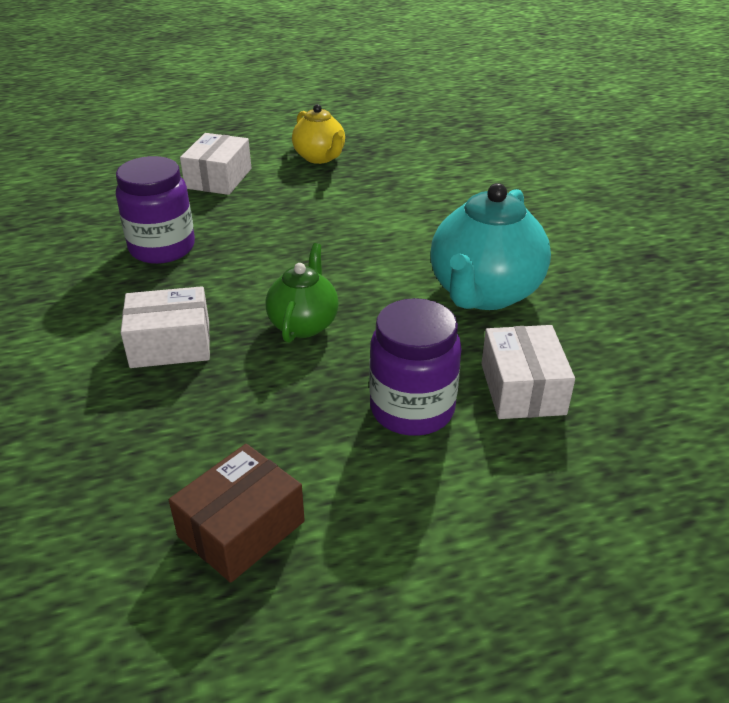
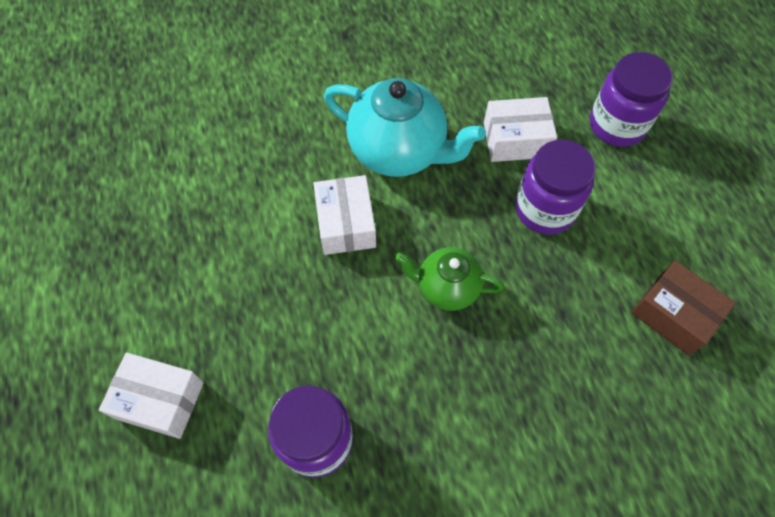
camera: 90 degrees left, 25 degrees up
(170, 344) = (481, 399): white box -> white box (346, 224)
(320, 157) = (124, 287): yellow teapot -> none
(578, 504) = (617, 125): none -> purple jar

